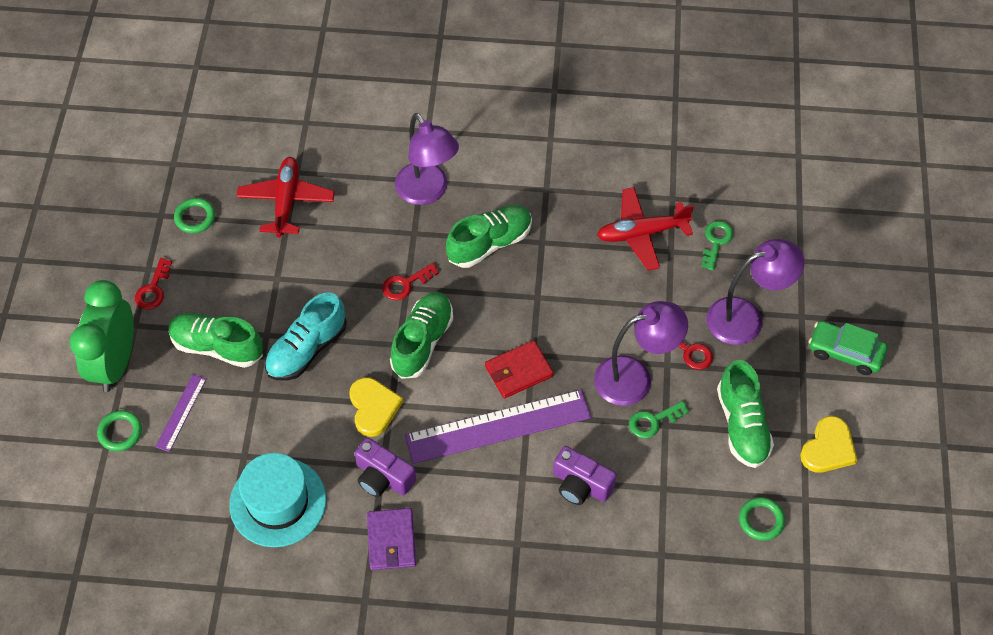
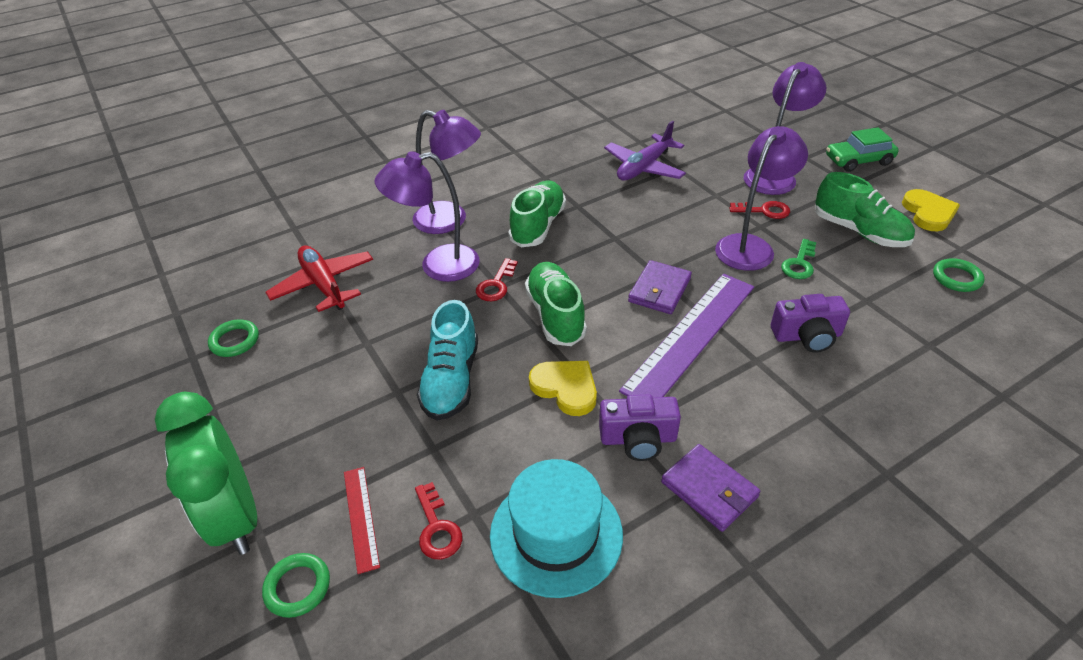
camera: 35 degrees left, 15 degrees down
(153, 289) = (232, 422): red key -> red key (437, 528)
(181, 412) = (361, 517): purple ruler -> red ruler
(217, 347) = (351, 431): green shoe -> none
(380, 235) = (437, 265): none -> purple lamp
(518, 371) = (659, 290): red wallet -> purple wallet
(642, 233) = (644, 167): red plane -> purple plane
(716, 241) = (699, 148): green key -> none

